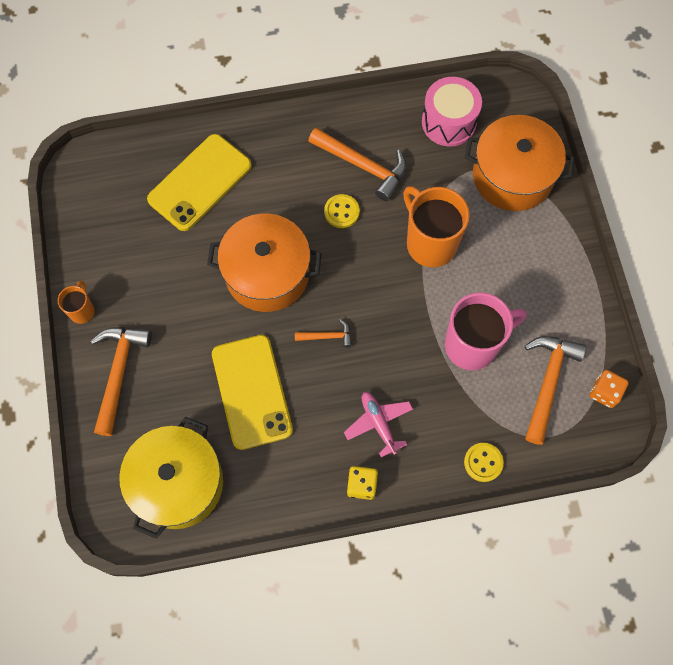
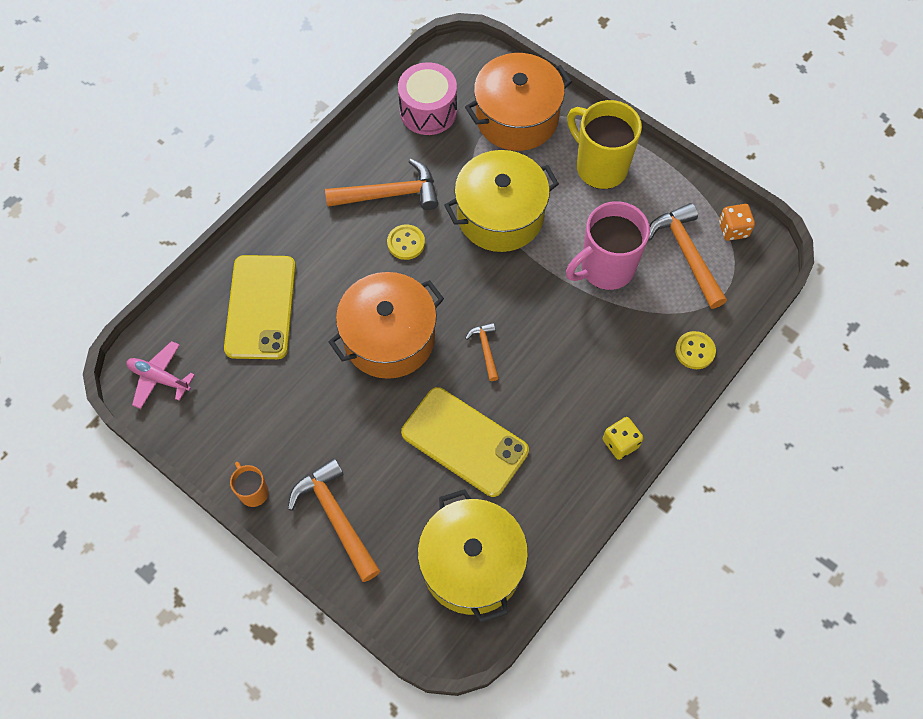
camera: 40 degrees left, 5 degrees down
(327, 336) = (485, 349): orange hammer -> orange hammer turned 60 degrees counterclockwise
(378, 423) = (589, 385): pink plane -> pink plane (159, 378)
(430, 243) = (500, 215): orange mug -> yellow pot
(473, 345) = (605, 268): pink mug -> pink mug turned 150 degrees counterclockwise
(542, 262) = (600, 167): none -> yellow mug

